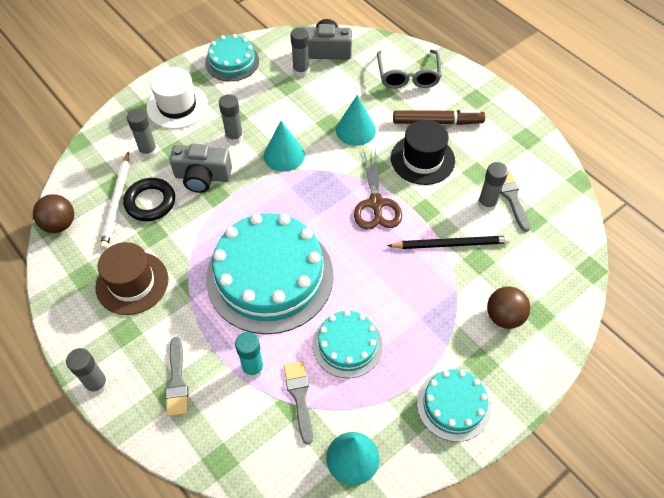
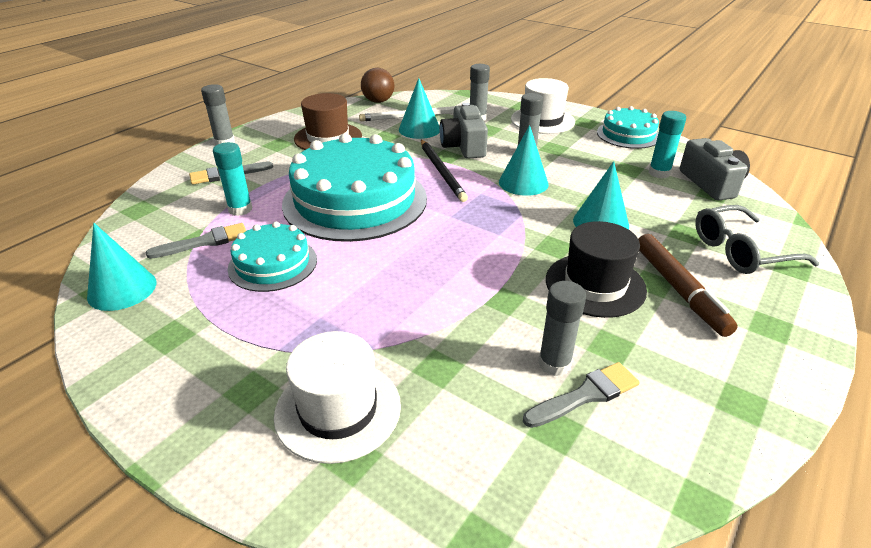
camera: 75 degrees right, 20 degrees down
(150, 202) = (419, 129): black ring -> turquoise cone
(301, 71) = (659, 173): grey glue stick -> turquoise glue stick
(376, 204) = (491, 255): brown scissors -> none
(451, 244) = (455, 332): black pencil -> black pencil (442, 172)
(453, 405) = (182, 368): turquoise cake -> none
(504, 317) = (338, 409): brown ball -> white hat

